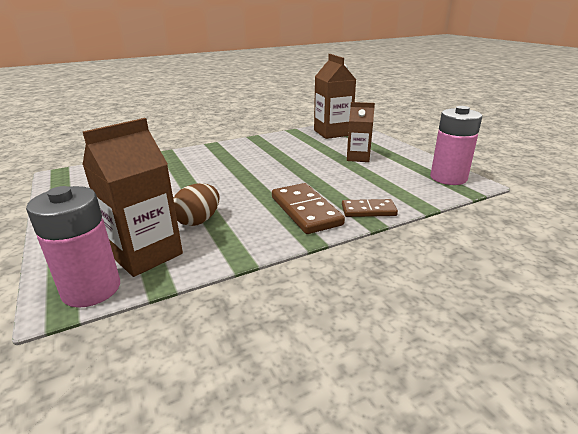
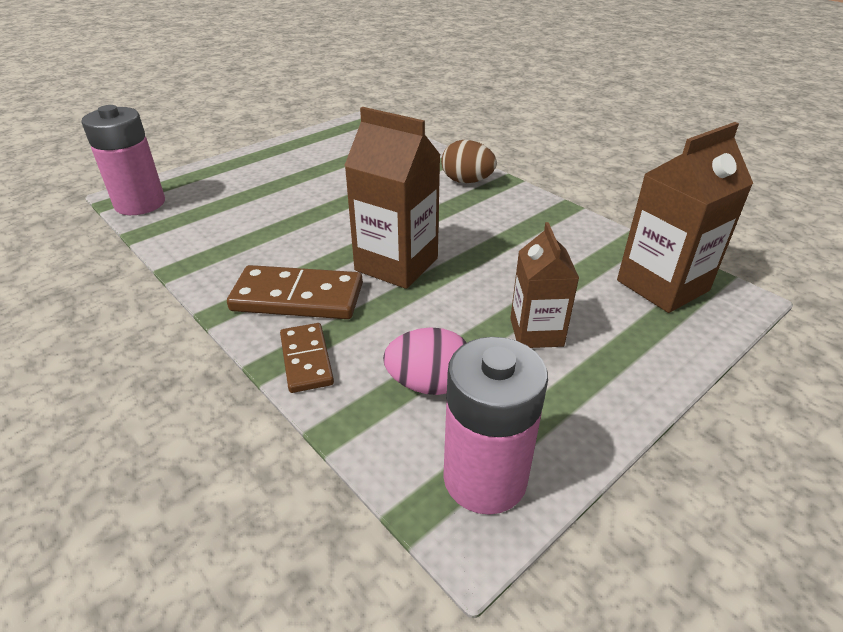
camera: 75 degrees right, 10 degrees up
(146, 254) = (194, 212): brown carton -> brown carton (396, 264)
(198, 221) = (263, 224): brown egg -> brown egg (467, 181)
(306, 211) = (297, 297): brown domino -> brown domino turned 45 degrees clockwise
(391, 182) = (429, 384): none -> pink egg

